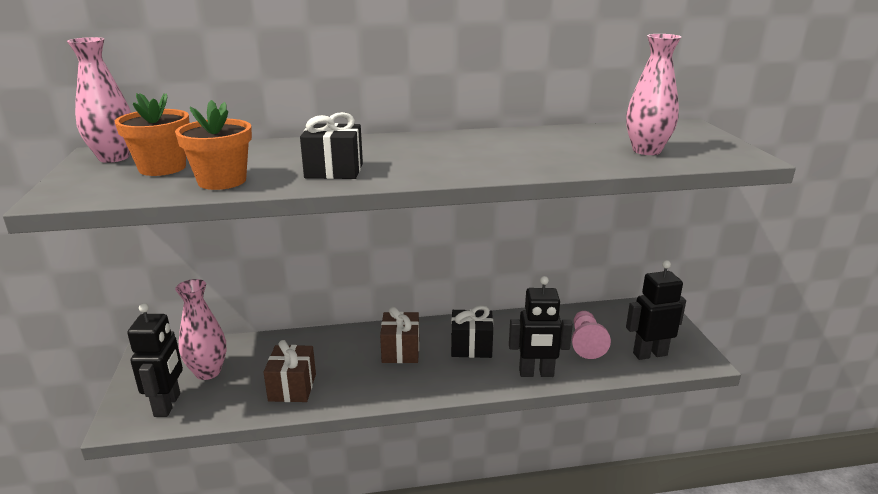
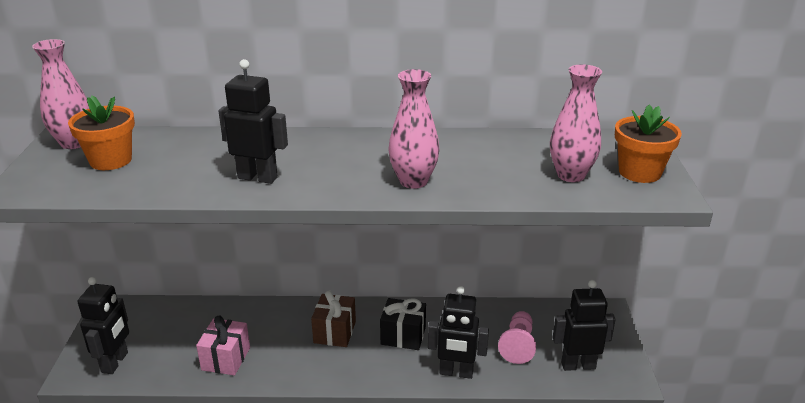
camera: 10 degrees right, 5 degrees up
(208, 372) = (156, 333): pink vase -> pink vase (413, 181)
(222, 181) = (156, 182): orange flower pot -> orange flower pot (639, 172)
(292, 387) = (226, 359): brown gift -> pink gift
(334, 171) = (258, 177): black gift -> black robot

